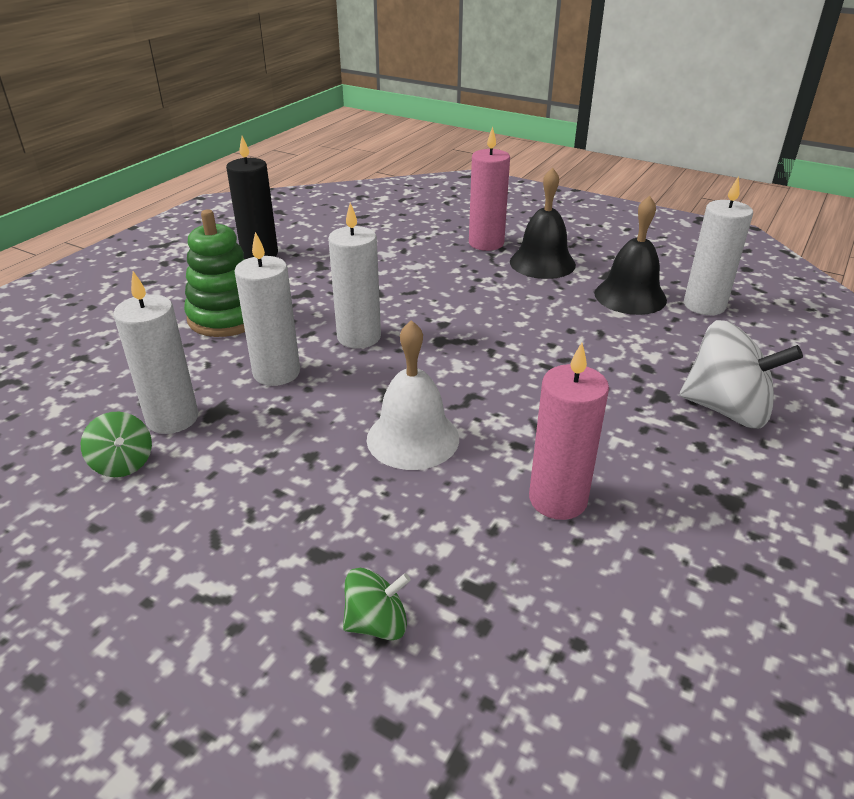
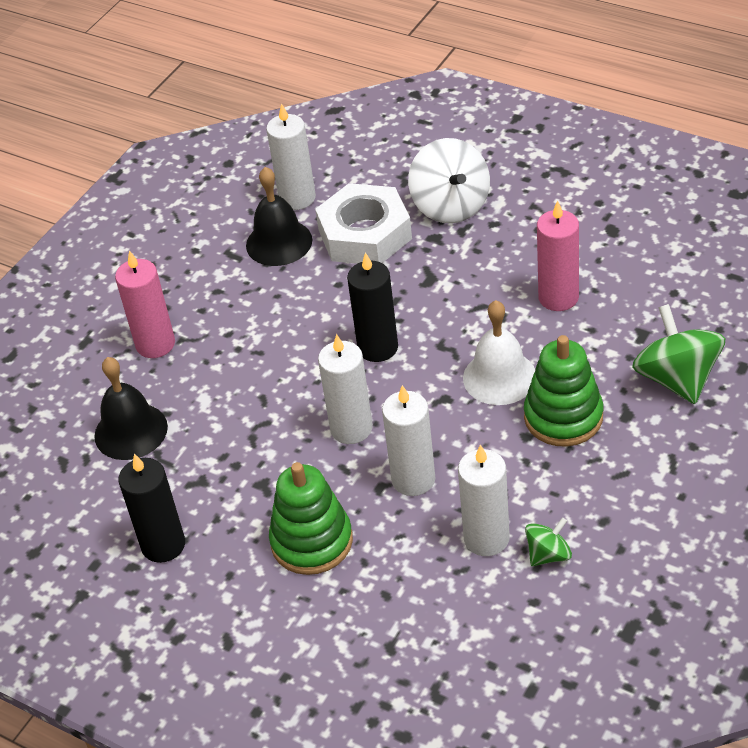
camera: 85 degrees left, 10 degrees up
(332, 489) = (563, 417): none -> green stacking toy
(377, 623) = (677, 379): green spinning top -> green spinning top, size x1.89
(471, 353) = (378, 347): none -> black candle
(542, 263) = (206, 300): black bell -> black bell (131, 431)
(655, 346) = (365, 234): none -> white nut
(726, 409) = (451, 206): white spinning top -> white spinning top turned 135 degrees clockwise

